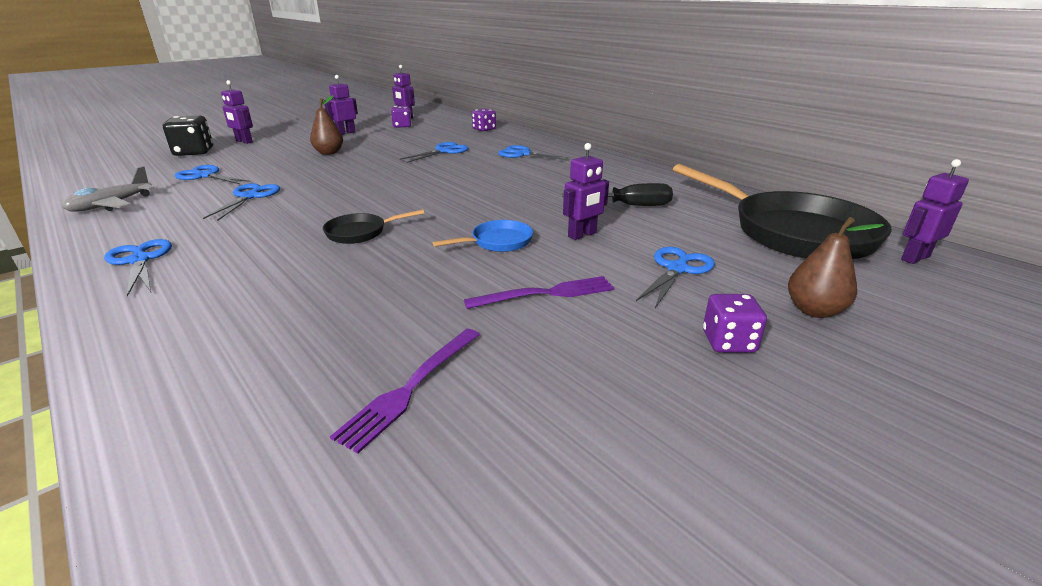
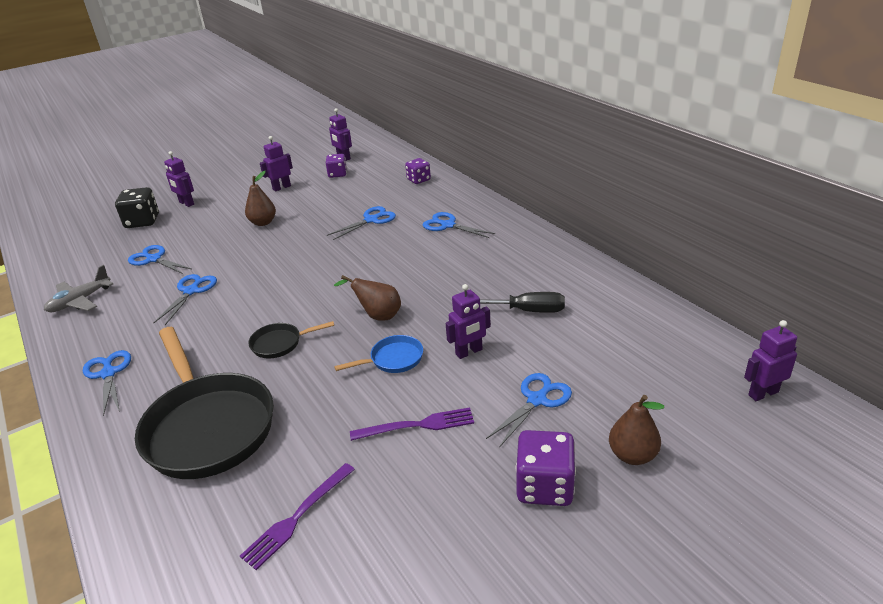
camera: 10 degrees right, 5 degrees up
(470, 211) = (378, 316): none -> brown pear
(728, 342) = (544, 486): purple dice -> purple dice, size x1.53
(793, 232) = (666, 353): black pan -> black pan (208, 426)

